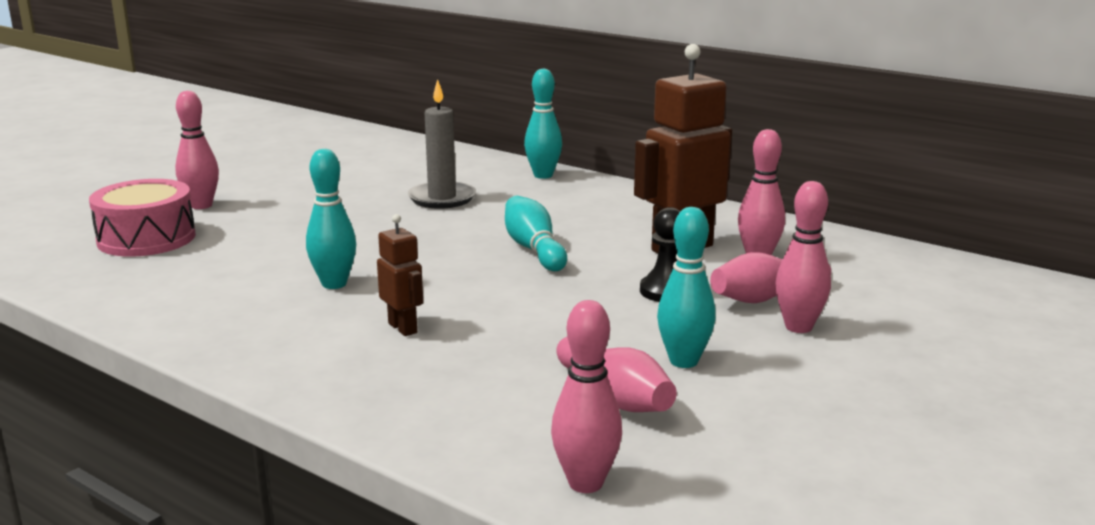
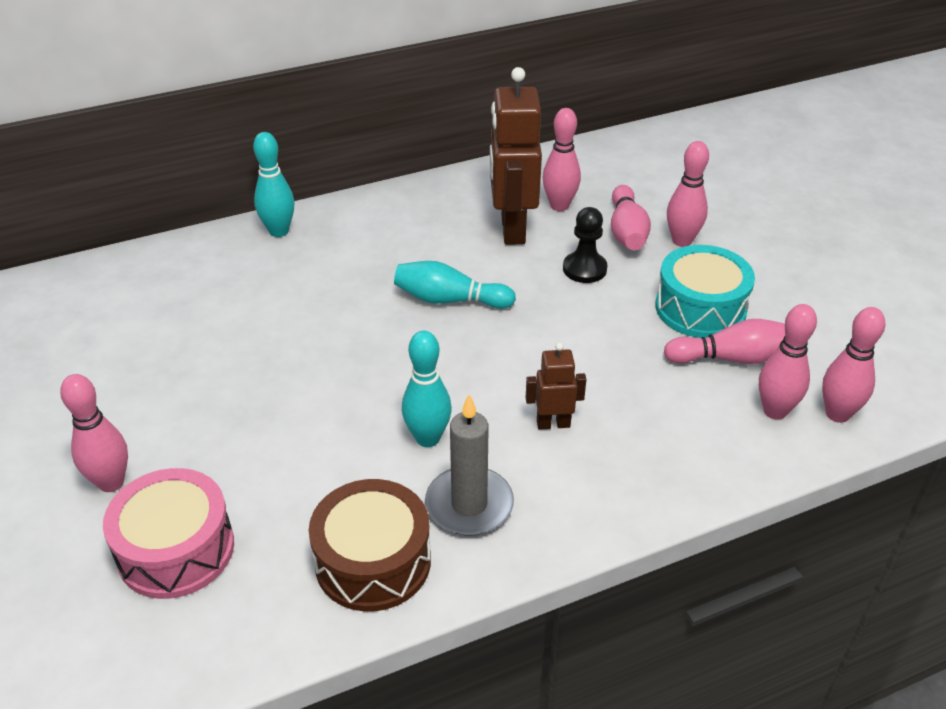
camera: 60 degrees left, 20 degrees up
(170, 299) = (373, 561): none -> brown drum
(442, 198) = (274, 308): grey candle -> grey candle (469, 505)
(546, 439) = (775, 411): none -> pink bowling pin
(683, 361) = (700, 308): turquoise bowling pin -> turquoise drum

